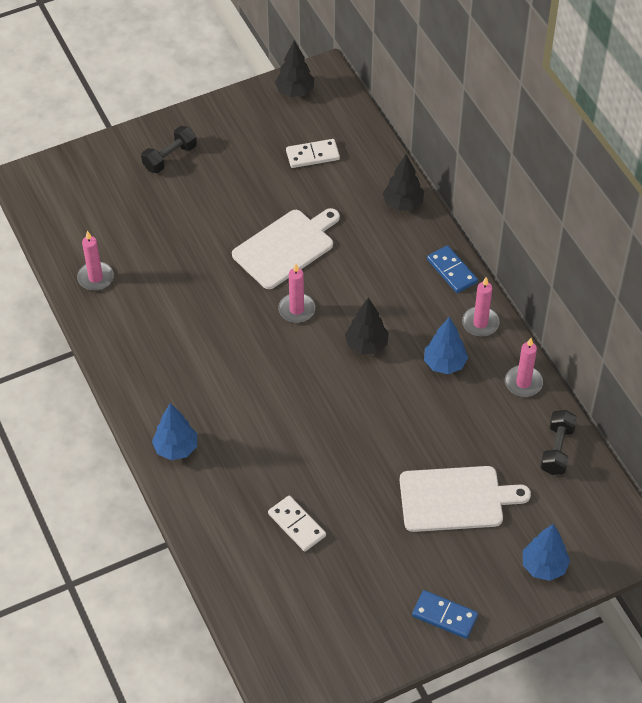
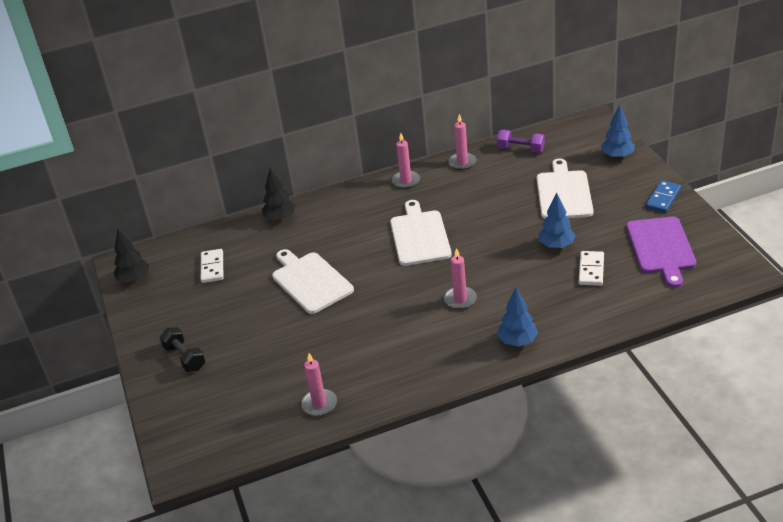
camera: 80 degrees left, 15 degrees down
(296, 310) = (378, 274): pink candle -> pink candle (460, 299)
(297, 525) = (591, 270): white domino -> white domino turned 45 degrees counterclockwise
(338, 605) = (661, 248): none -> purple cutting board
(366, 345) = (419, 236): black tree -> white cutting board
(444, 364) = (442, 198): blue tree -> blue tree (556, 245)
(452, 271) = (353, 194): blue domino -> none
(557, 449) = (521, 149): black dumbbell -> purple dumbbell

